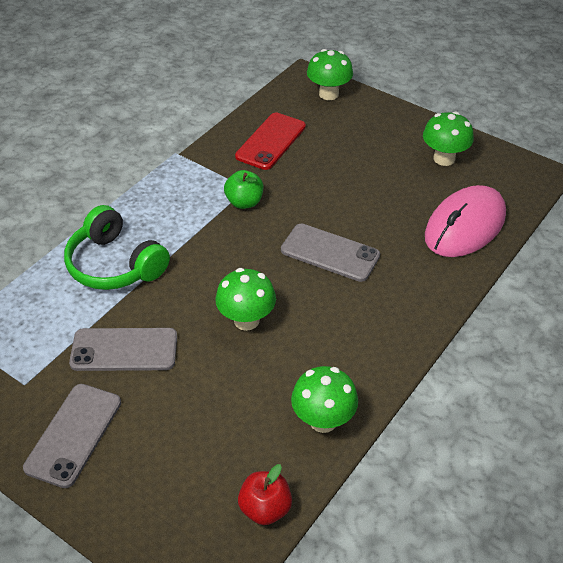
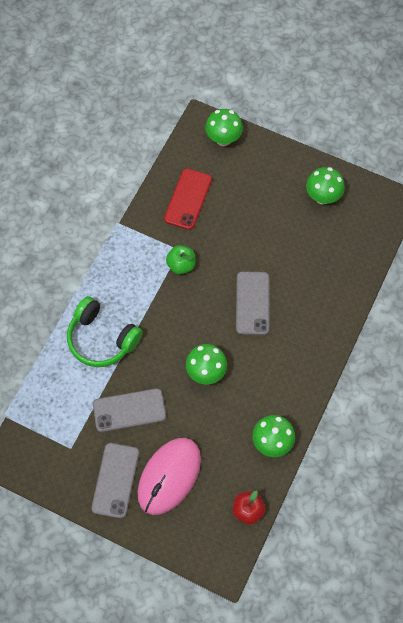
camera: 10 degrees left, 20 degrees up
(330, 253) = (252, 303): grey phone -> grey phone turned 75 degrees clockwise
(465, 226) = (345, 262): pink mouse -> pink mouse (169, 476)

